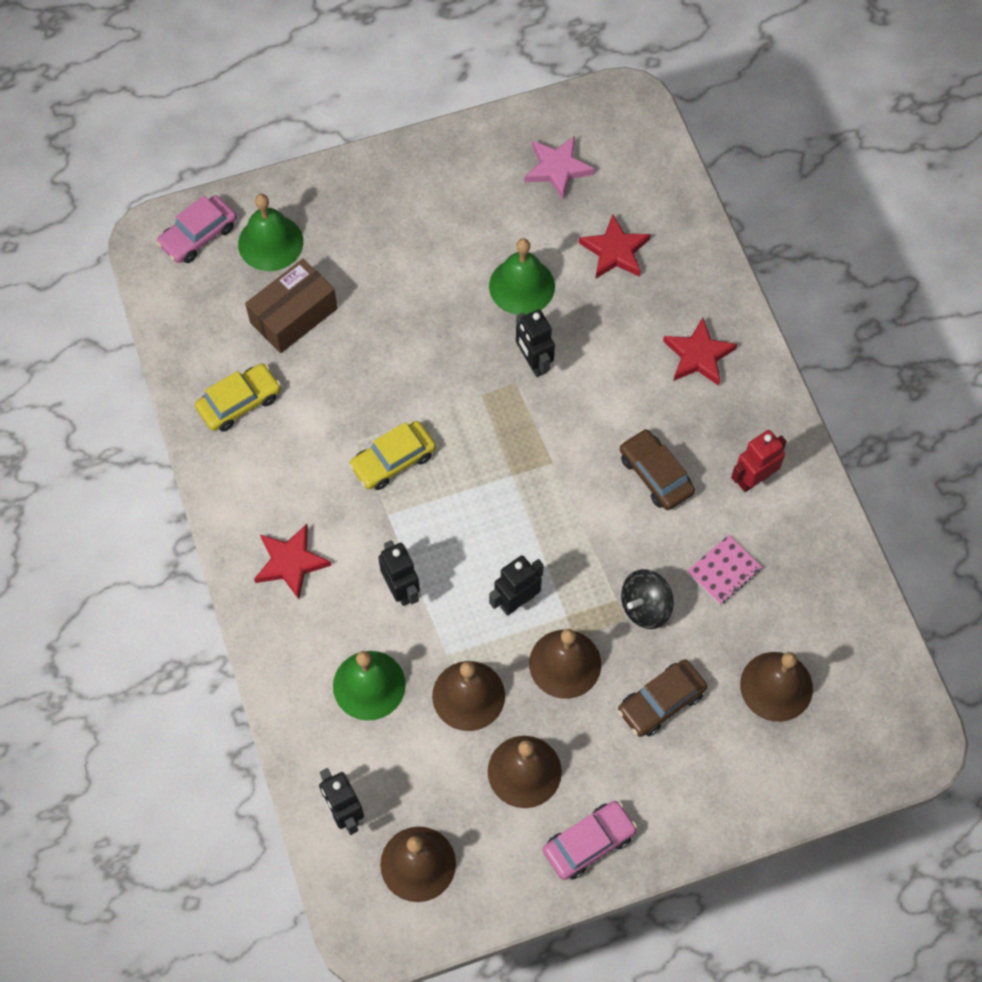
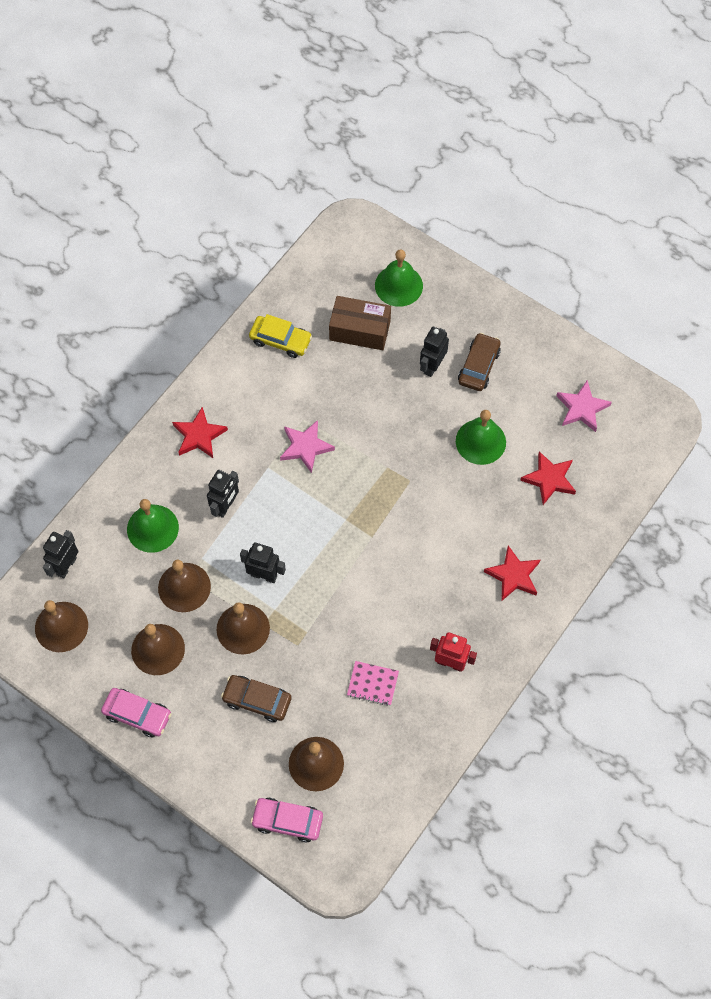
camera: 55 degrees right, 0 degrees up
(198, 235) = (372, 245): pink car -> pink car (287, 821)
(393, 460) = (305, 447): yellow car -> pink star
(533, 362) = (432, 482): black robot -> black robot (432, 366)
(645, 607) = (313, 652): black spinning top -> none
(655, 474) = (409, 602): brown car -> brown car (478, 366)

